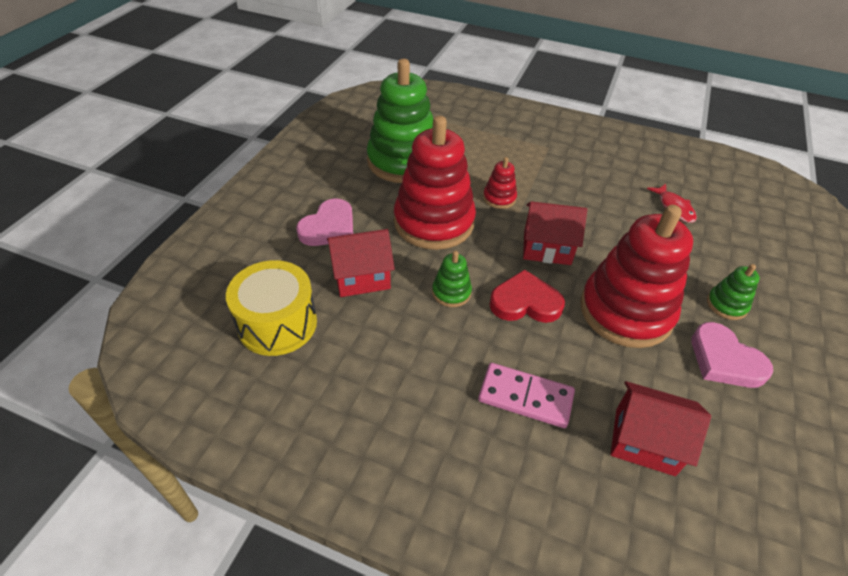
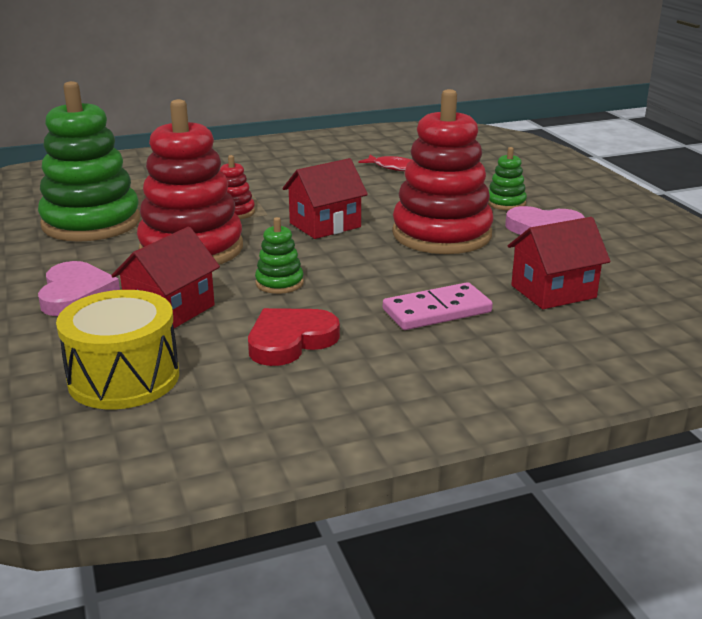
camera: 40 degrees left, 20 degrees down
(525, 302) = (355, 262): red heart -> red heart (290, 341)

